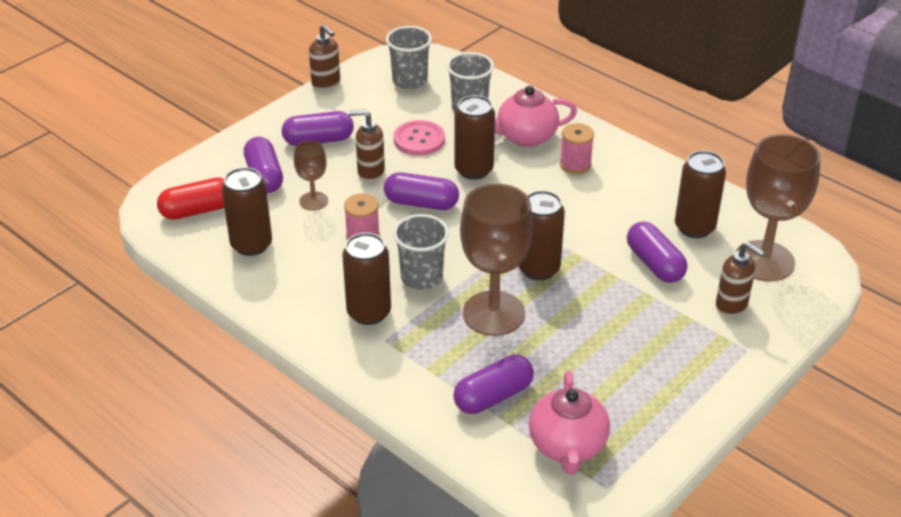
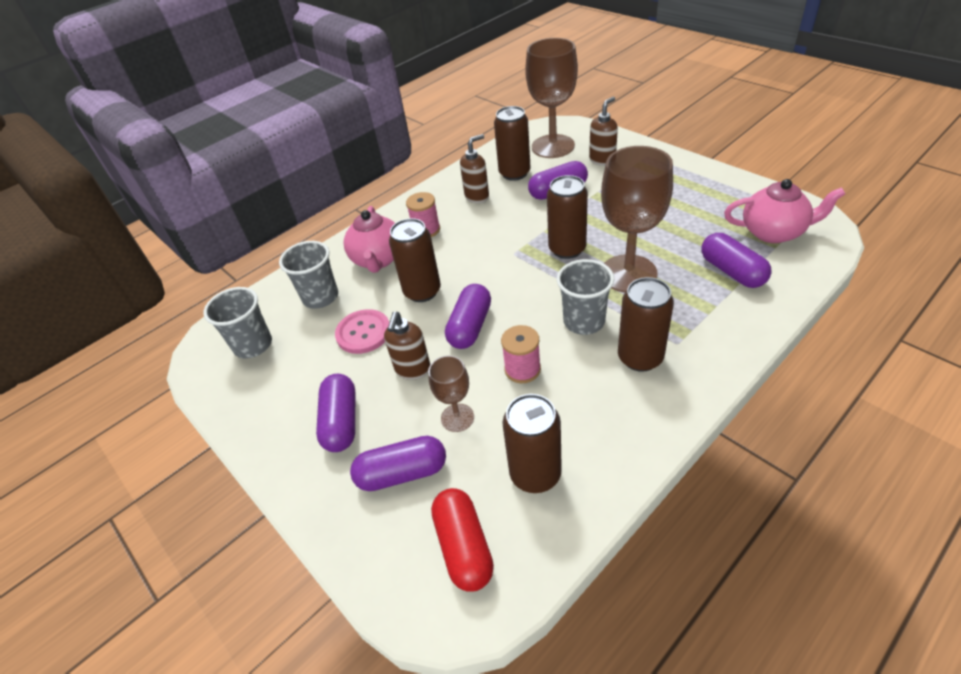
camera: 80 degrees left, 5 degrees up
(326, 84) = (227, 422): brown soap dispenser -> brown soap dispenser (477, 196)

